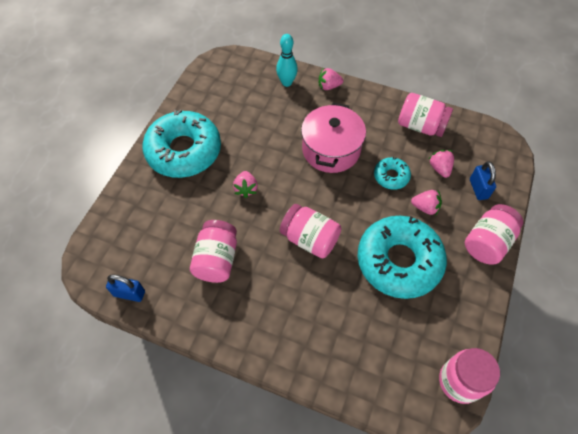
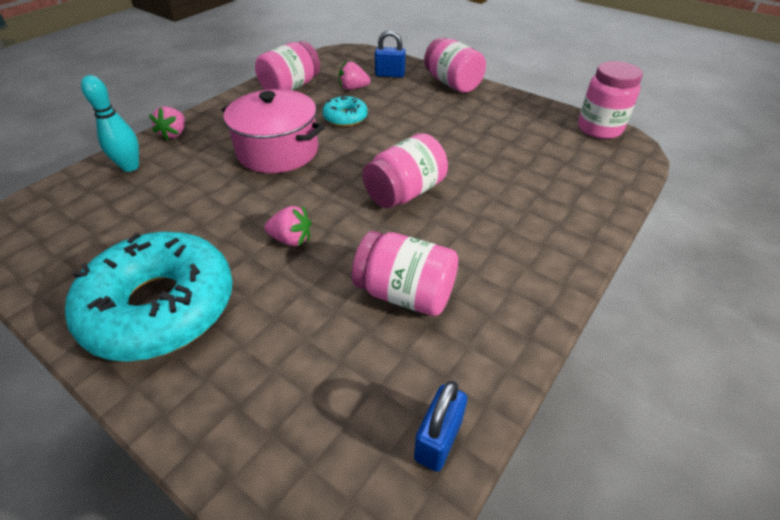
camera: 75 degrees left, 15 degrees down
(399, 261) = (458, 135): turquoise donut -> none
(425, 207) = (397, 106): pink strawberry -> none

